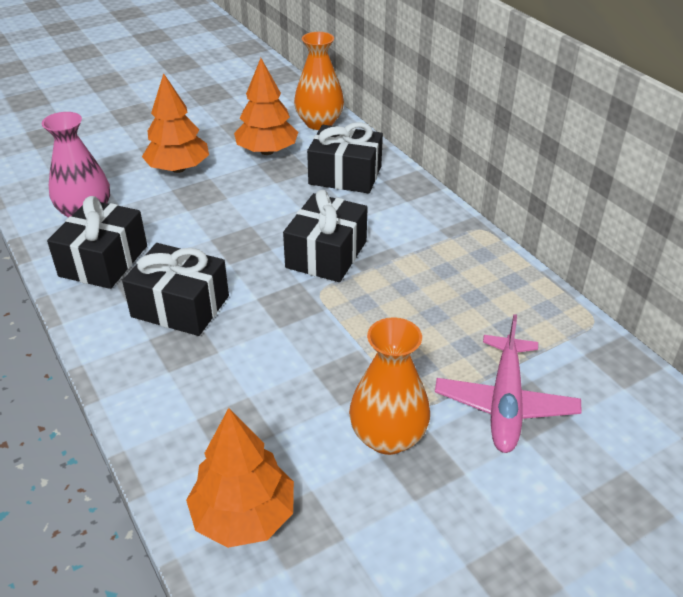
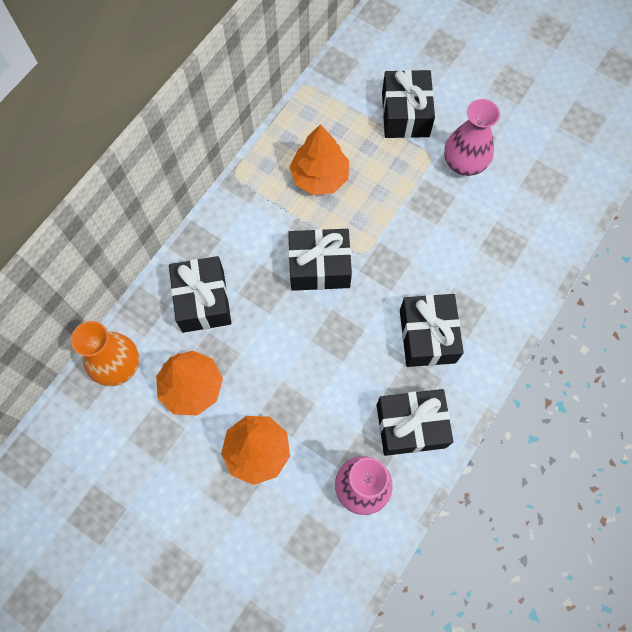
camera: 115 degrees left, 30 degrees up
(244, 516) = (554, 209): orange tree -> orange tree (319, 177)
(388, 437) = (464, 163): orange vase -> pink vase
(505, 403) = (405, 114): pink plane -> black gift

